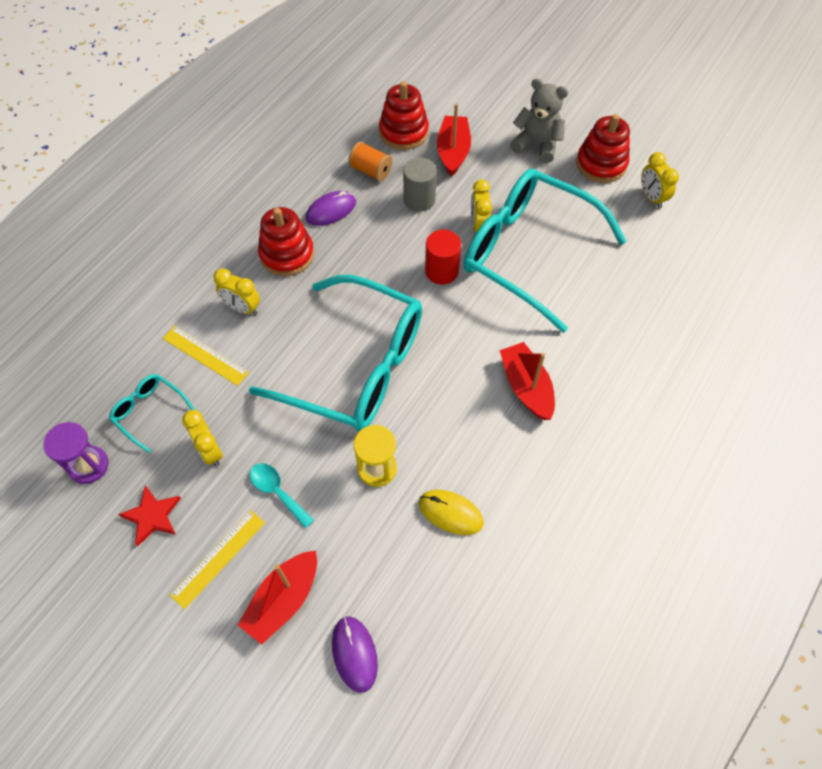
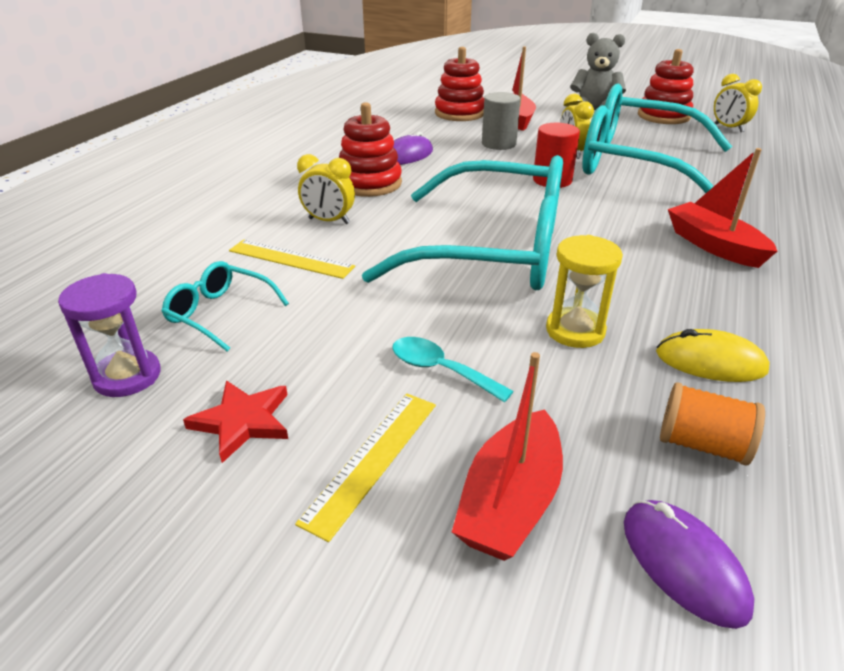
camera: 10 degrees left, 25 degrees down
(210, 451) = (321, 340): yellow clock -> none
(371, 171) = (438, 133): orange spool -> orange spool (702, 444)

